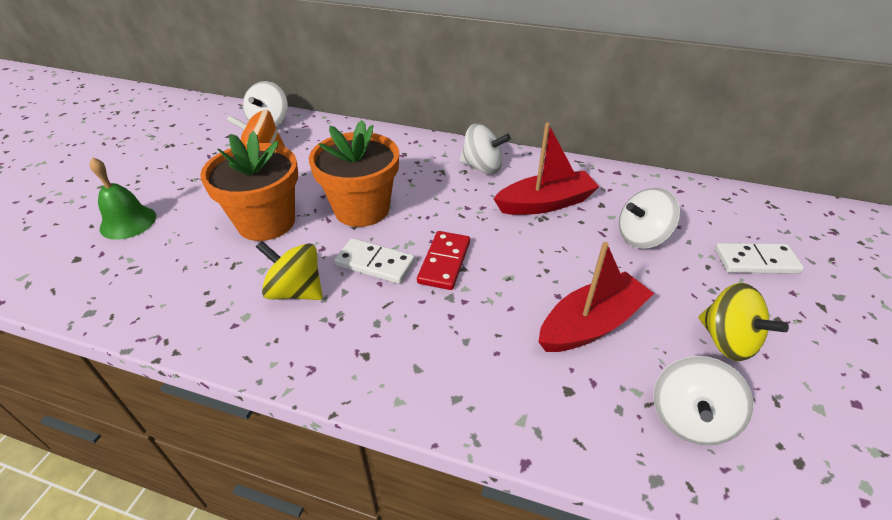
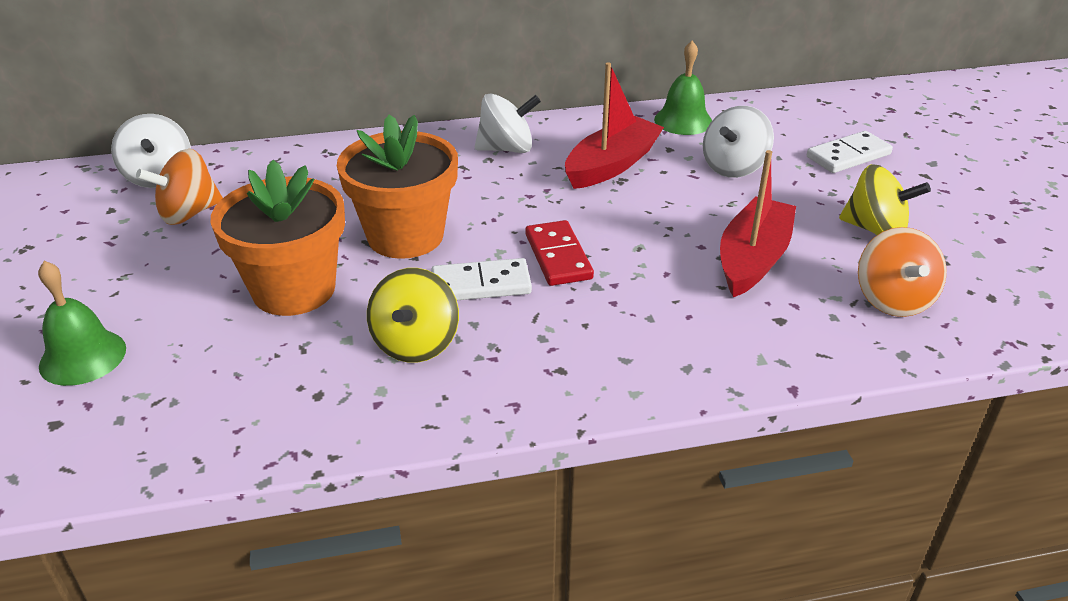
camera: 30 degrees left, 5 degrees down
(296, 291) = (416, 343): yellow spinning top -> yellow spinning top turned 75 degrees counterclockwise
(632, 185) = (683, 120): none -> green bell
(689, 418) = (892, 300): white spinning top -> orange spinning top

